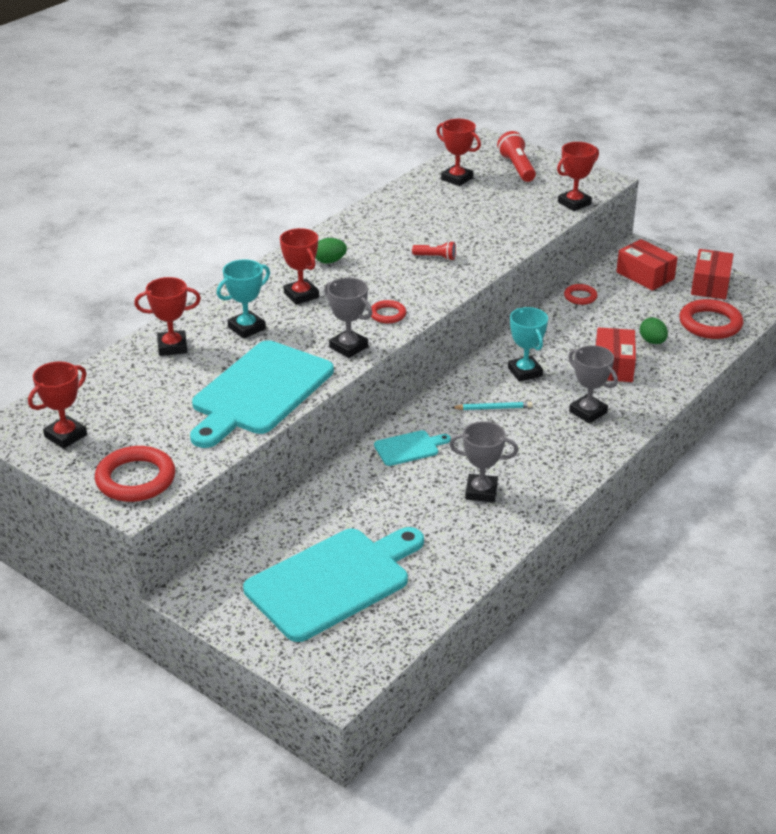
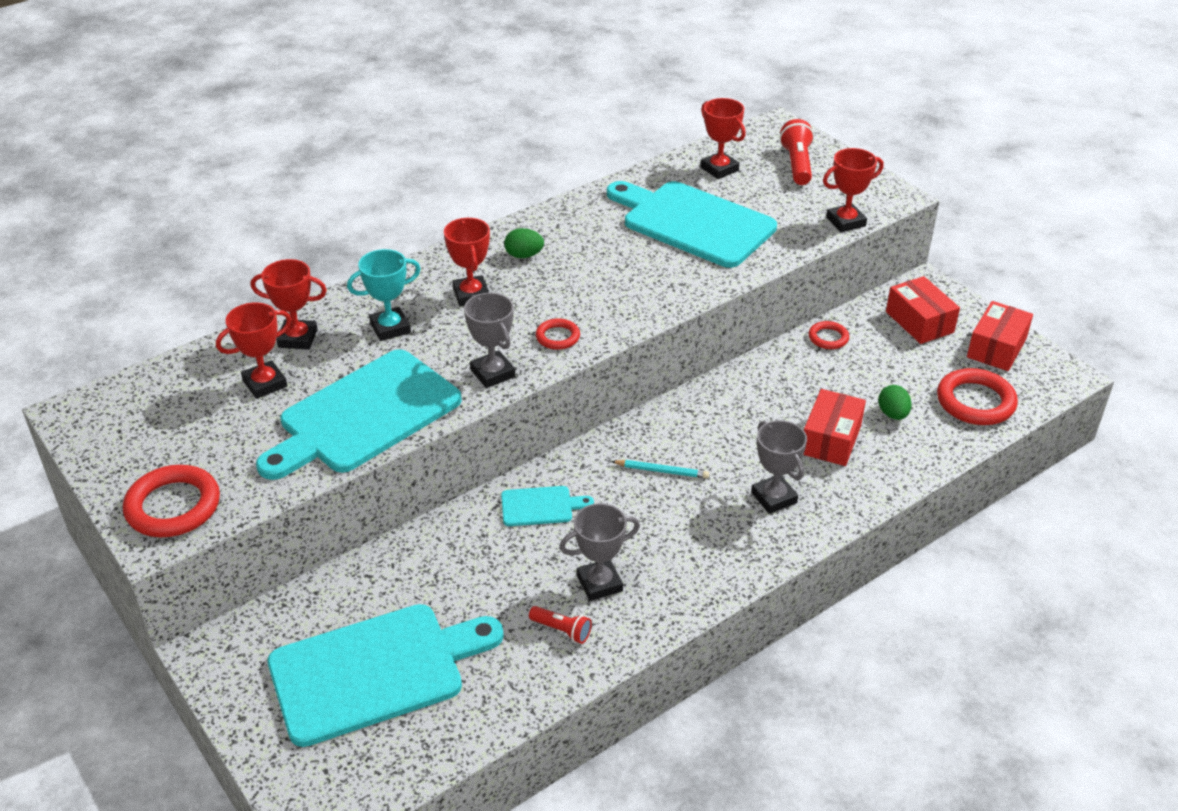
camera: 15 degrees right, 5 degrees up
(65, 436) = (127, 434): red trophy -> red trophy (265, 384)
(435, 257) = (648, 269): red flashlight -> red flashlight (561, 630)
(455, 219) = (693, 222): none -> turquoise cutting board
(481, 492) = (599, 583): grey trophy -> grey trophy turned 45 degrees counterclockwise
(525, 372) = (720, 428): turquoise trophy -> none

